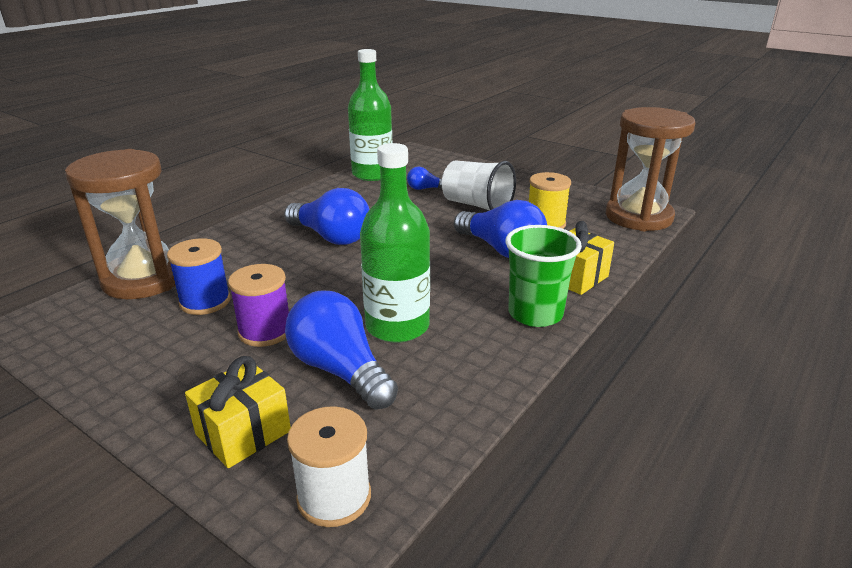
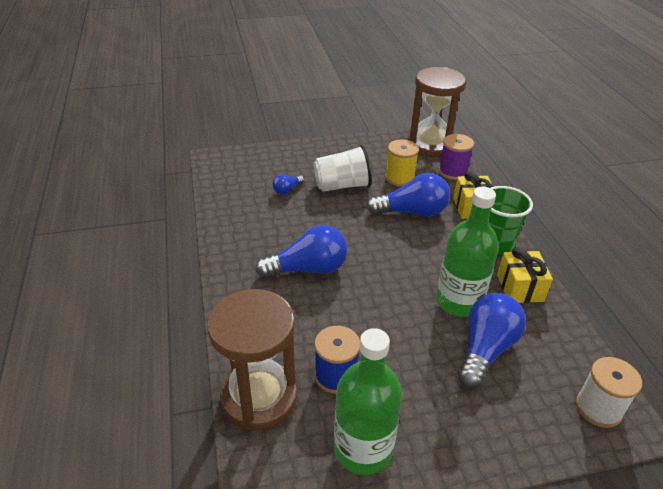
camera: 50 degrees left, 10 degrees up
(243, 432) = (516, 421): yellow gift -> yellow gift (520, 288)
(265, 331) = (409, 362): purple spool -> purple spool (453, 171)
(340, 370) = (485, 349): blue light bulb -> blue light bulb turned 120 degrees clockwise
(372, 174) = (227, 197): green bottle -> green bottle (363, 449)

